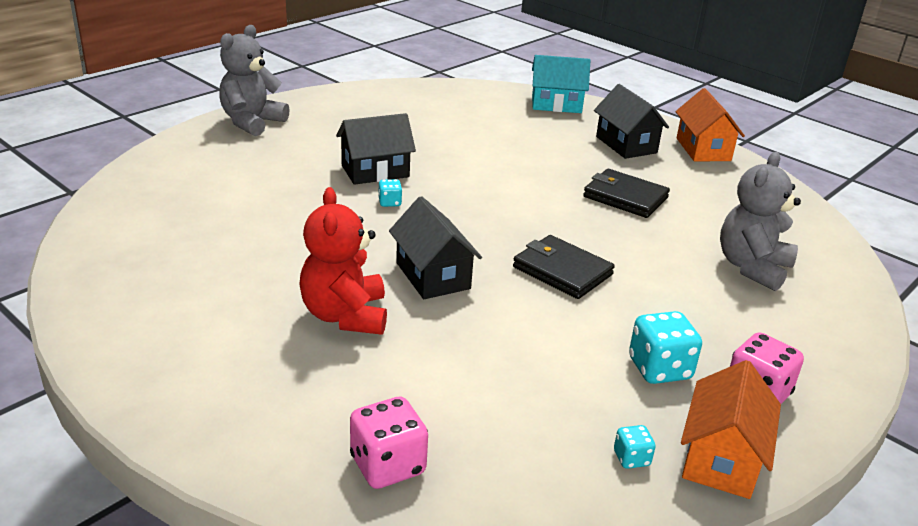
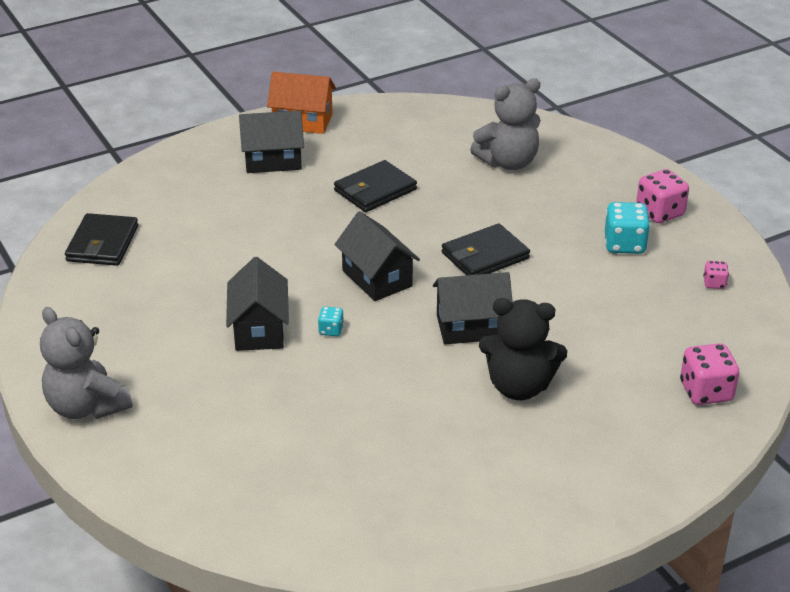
camera: 70 degrees left, 5 degrees up
(345, 316) = (519, 387): red teddy bear -> black teddy bear
(452, 99) = (102, 244): none -> black wallet
(482, 215) = (377, 278): none -> black house
(556, 104) = (157, 177): turquoise house -> none
(631, 458) = (714, 283): turquoise dice -> pink dice
(721, 458) = (719, 247): orange house -> none
(752, 267) = (508, 162): grey teddy bear -> grey teddy bear turned 75 degrees counterclockwise

